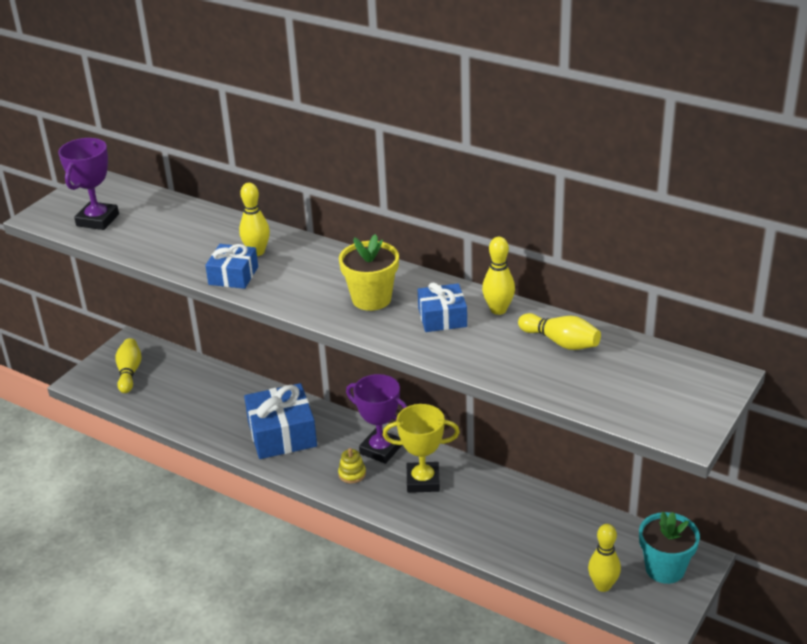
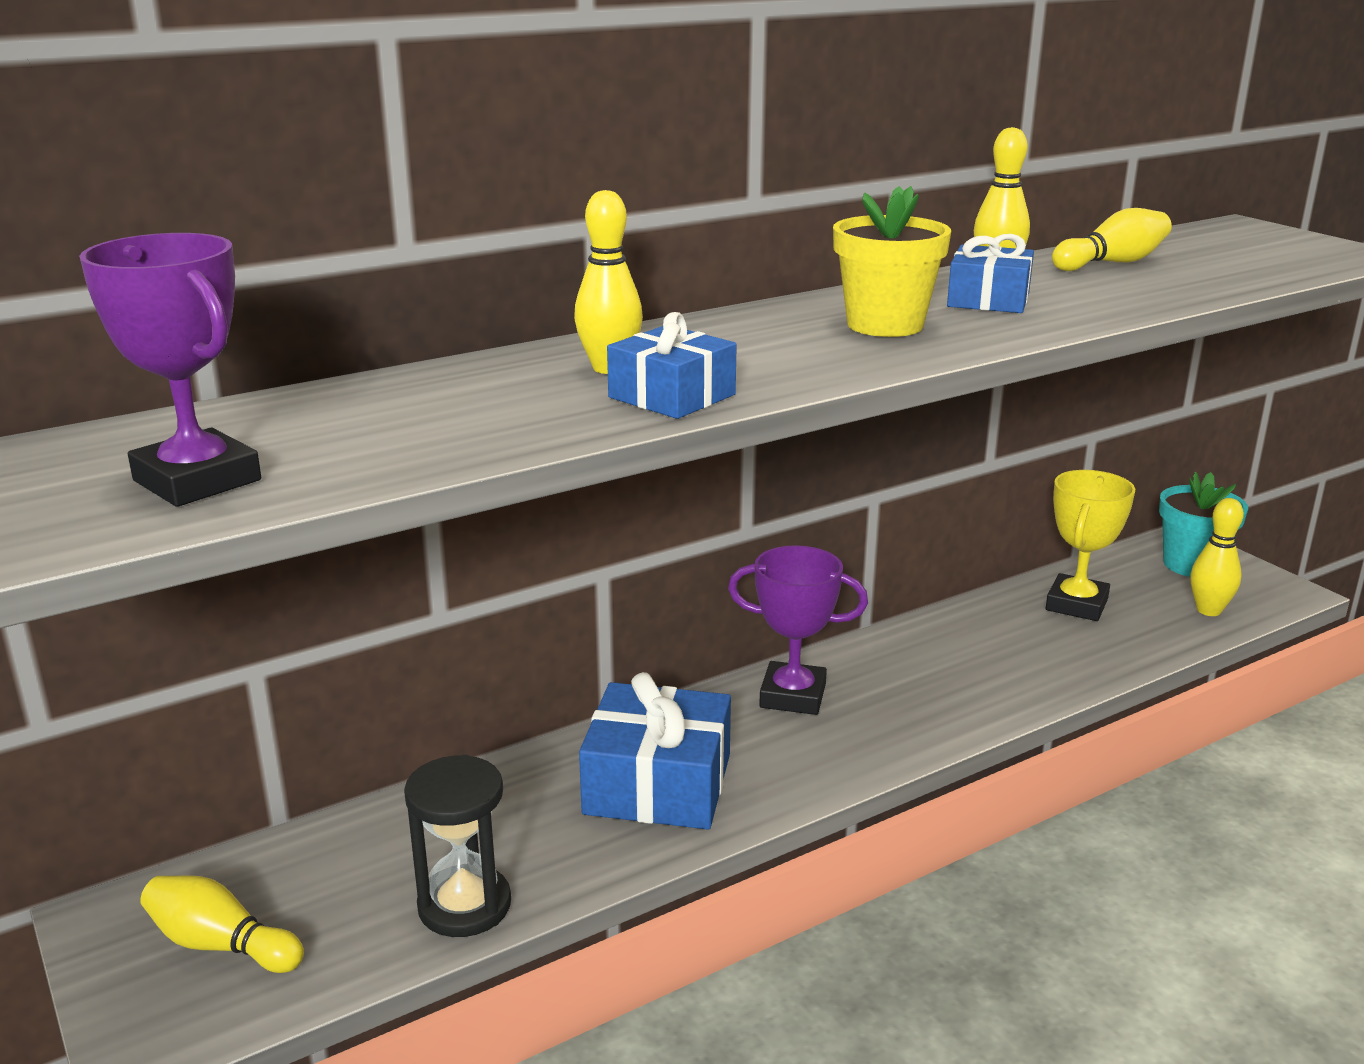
camera: 65 degrees left, 10 degrees down
(178, 416) = (464, 905): none -> black hourglass
(352, 474) = (834, 739): yellow stacking toy -> none
(380, 450) = (793, 696): purple trophy -> purple trophy turned 45 degrees clockwise
(423, 481) = (902, 679): yellow trophy -> yellow trophy (1076, 604)

